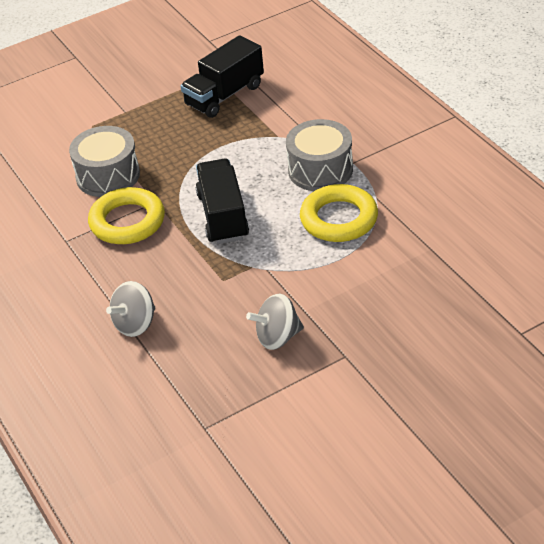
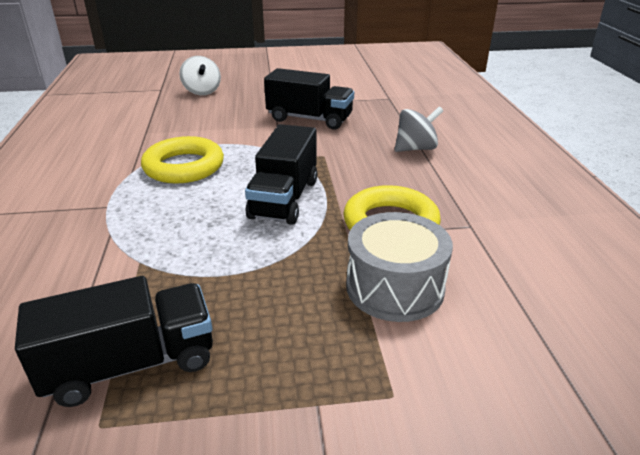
camera: 160 degrees left, 10 degrees down
(277, 337) = (309, 119): grey spinning top -> black truck
(320, 170) = (145, 209): grey drum -> none
(462, 348) = (202, 91): none -> white spinning top

